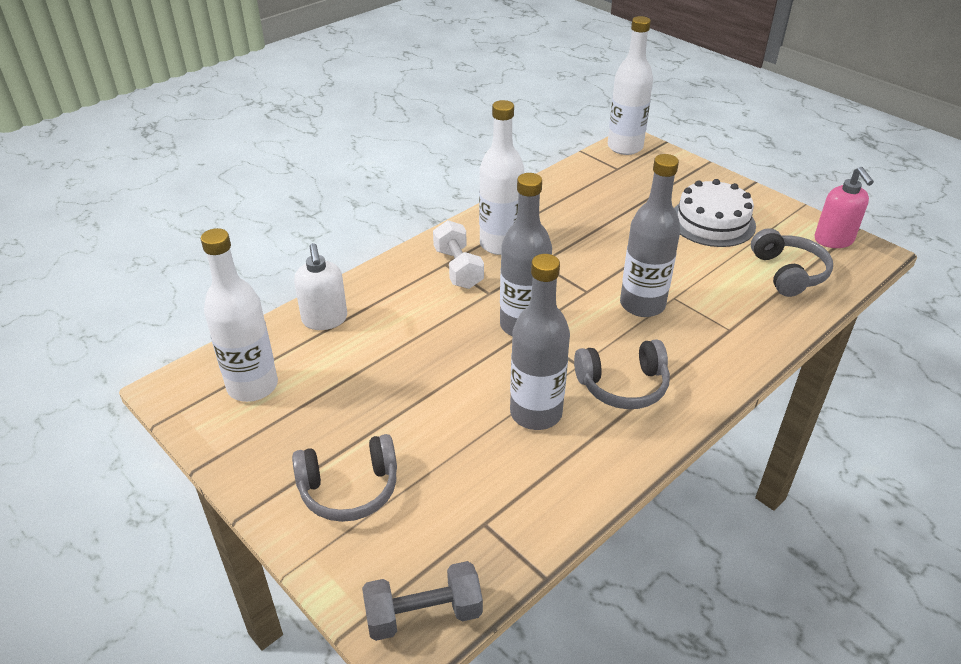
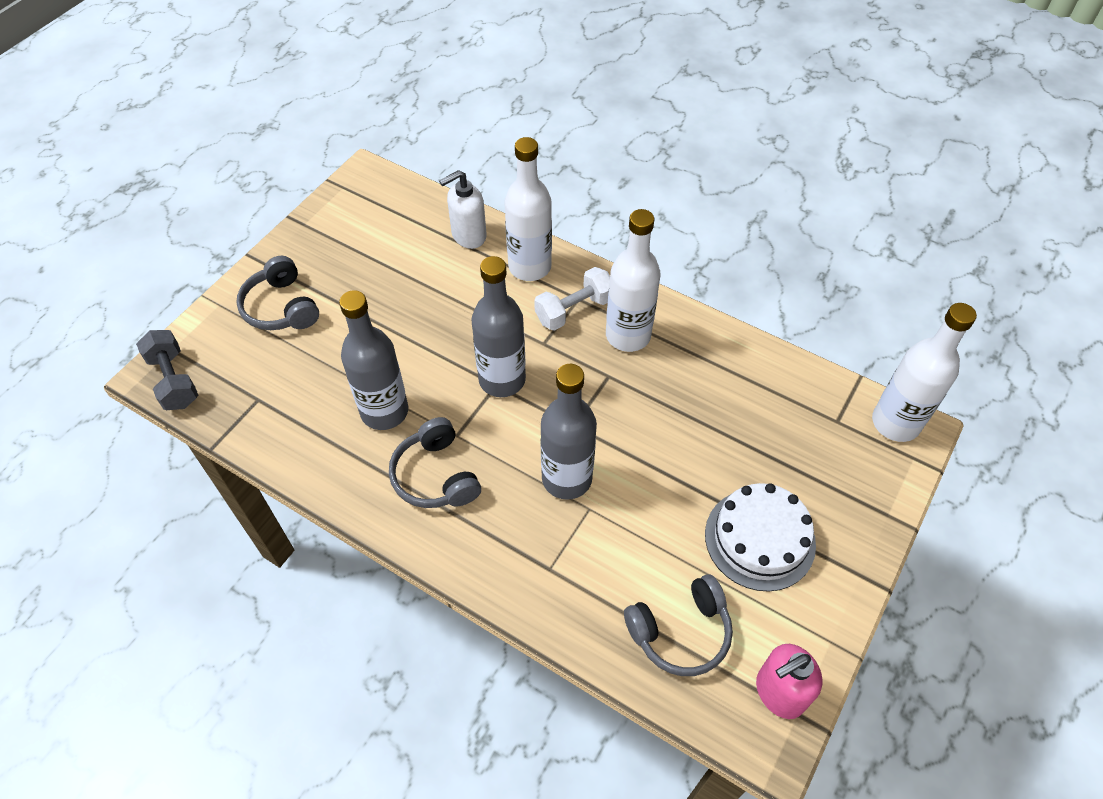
camera: 75 degrees right, 15 degrees up
(252, 386) = (377, 217): white bottle -> white bottle (529, 267)

